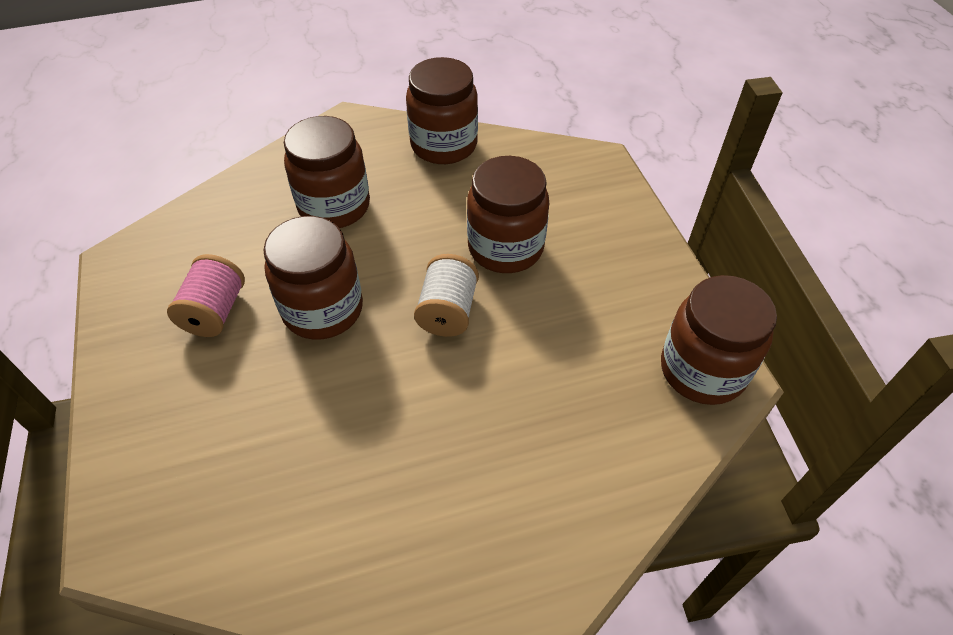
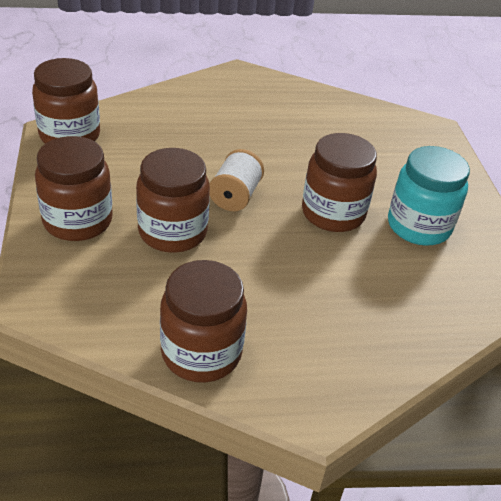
camera: 175 degrees left, 10 degrees down
(215, 312) = (418, 226): pink spool -> turquoise jar
(334, 206) = (328, 298): brown jar -> brown jar (78, 221)

